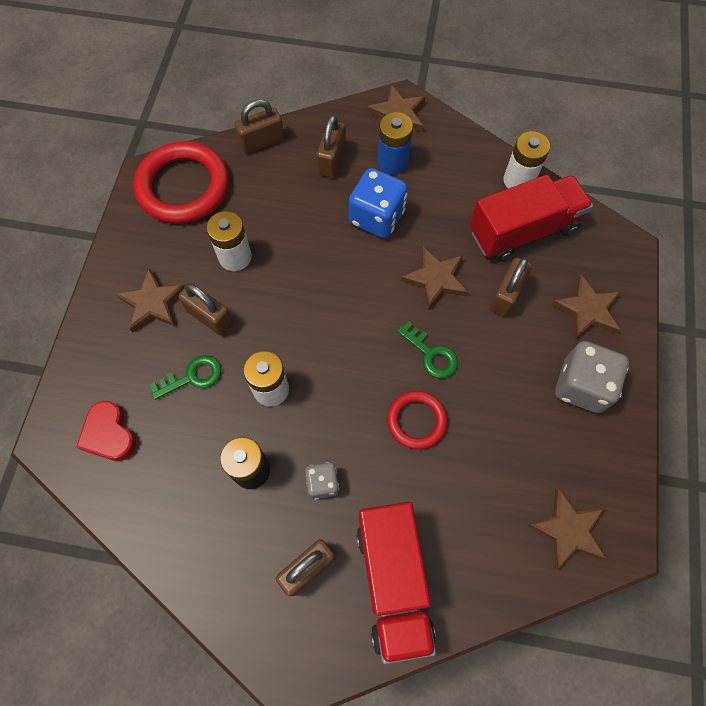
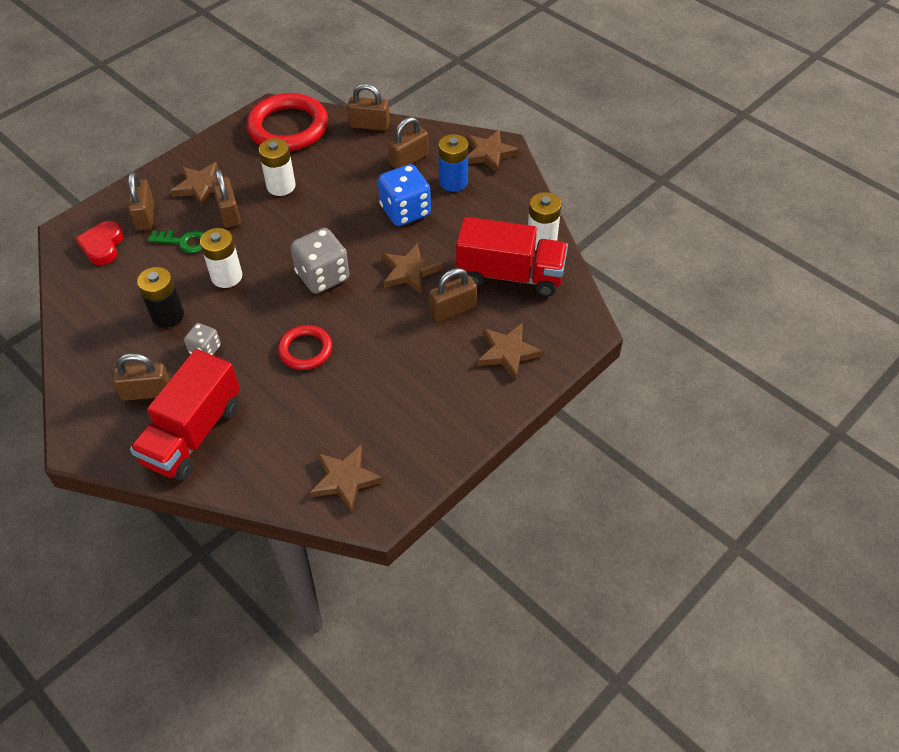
camera: 35 degrees right, 15 degrees down
(124, 372) = (145, 216): none -> brown padlock
(431, 354) = (357, 316): green key -> none
(581, 386) = (451, 398): grey dice -> grey dice (323, 276)

